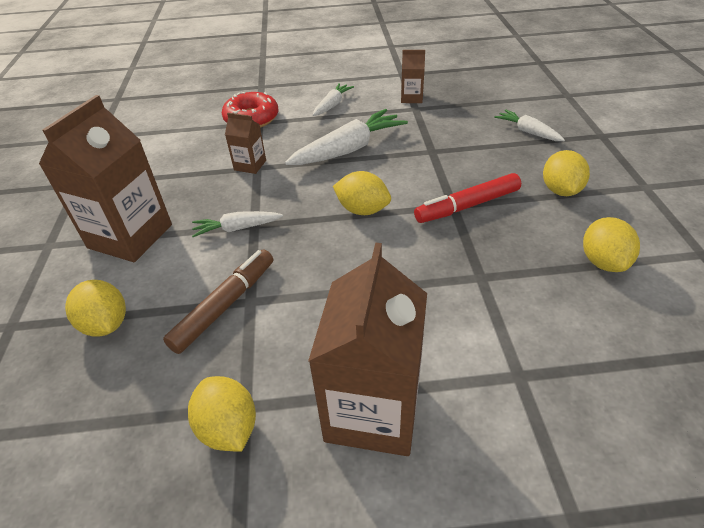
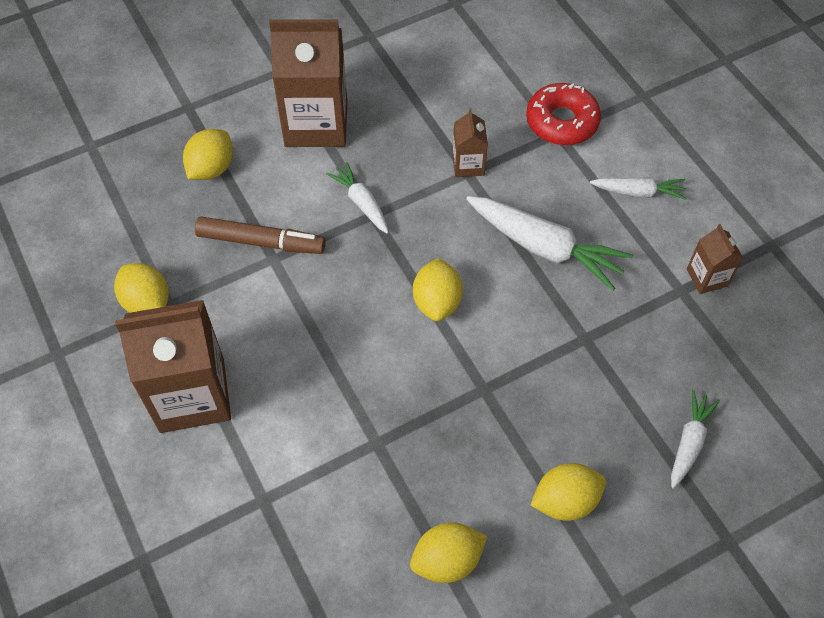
camera: 65 degrees right, 15 degrees up
(228, 428) = (147, 303): yellow lemon -> yellow lemon turned 75 degrees counterclockwise
(467, 206) = (489, 404): red marker -> none

